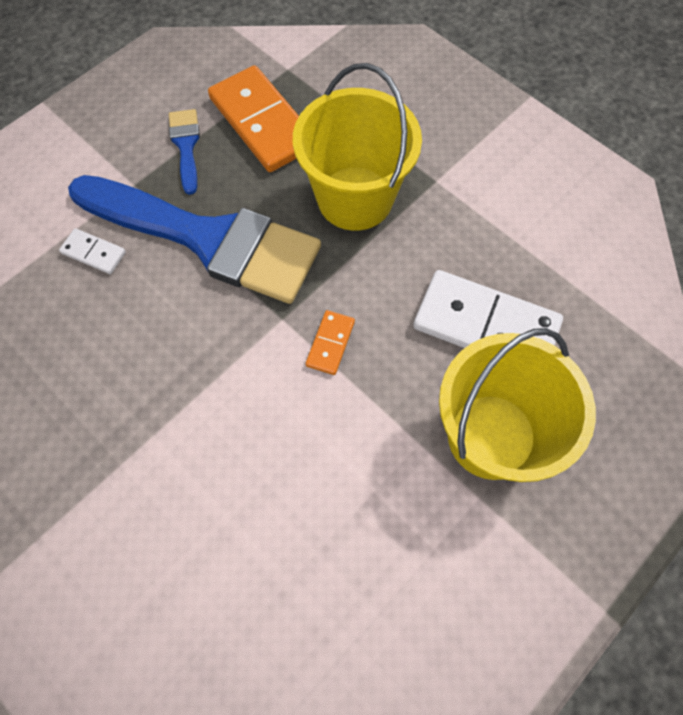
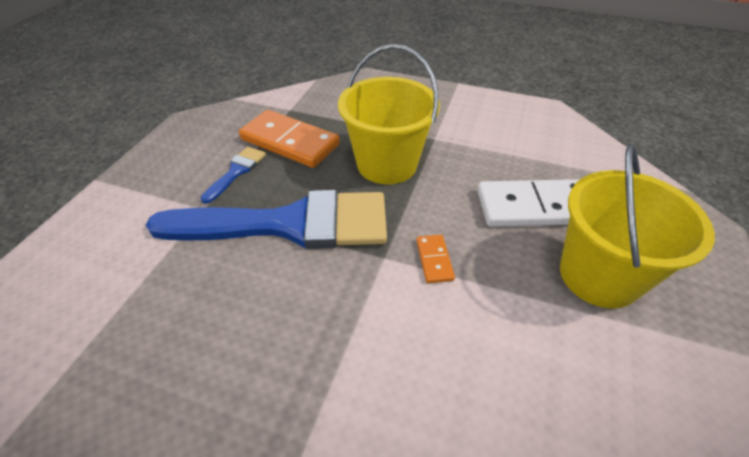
camera: 25 degrees left, 20 degrees down
(93, 253) = (190, 268): white domino -> none
(186, 146) = (236, 171): blue brush -> blue brush turned 60 degrees clockwise

